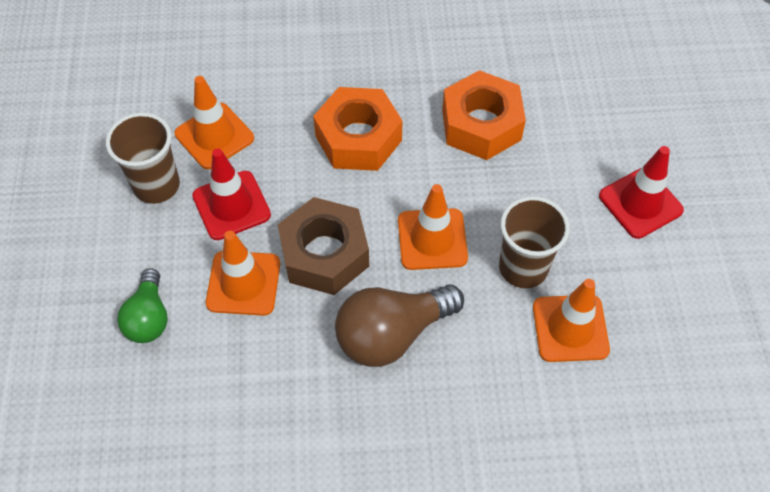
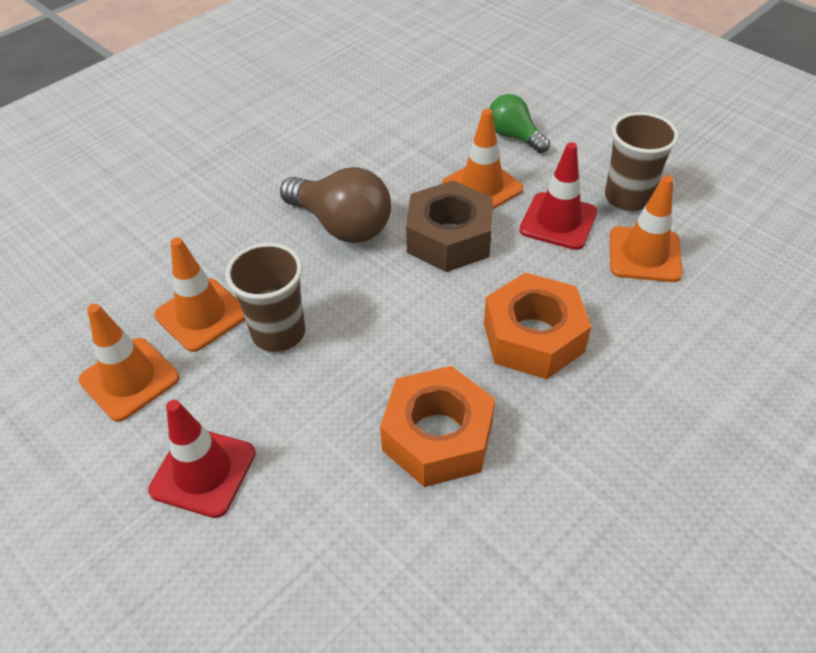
camera: 140 degrees right, 10 degrees down
(392, 334) = (342, 225): brown light bulb -> brown light bulb turned 105 degrees clockwise
(432, 239) = (377, 302): orange traffic cone -> orange traffic cone (129, 379)

